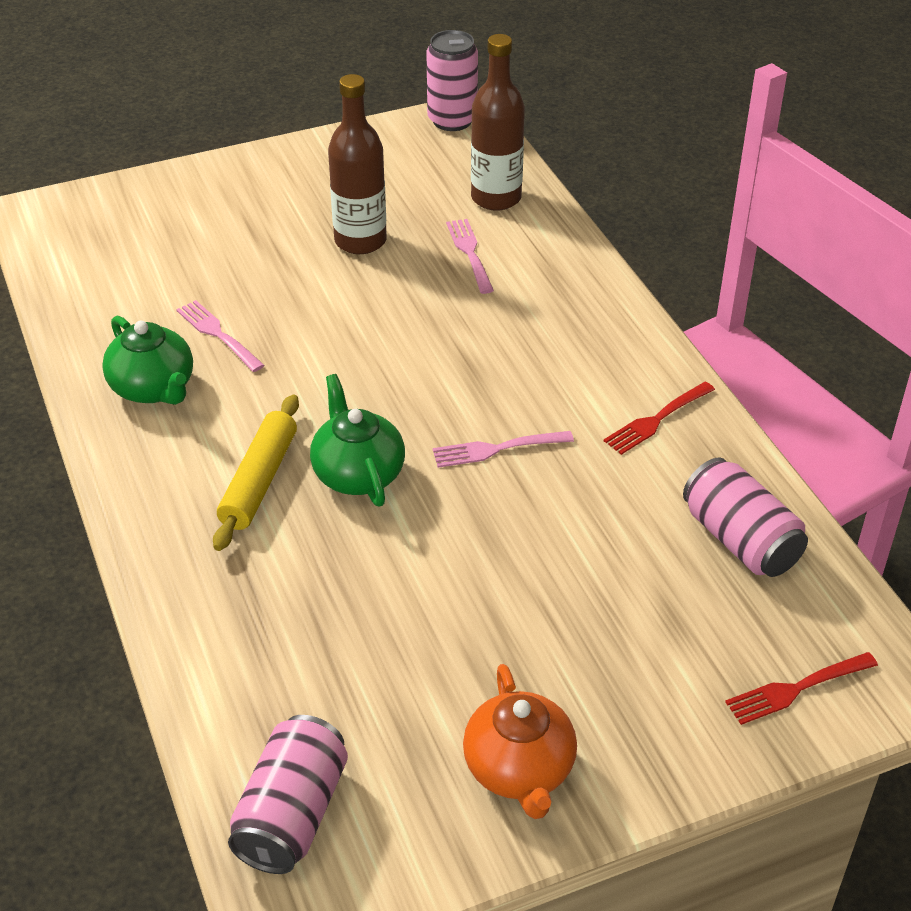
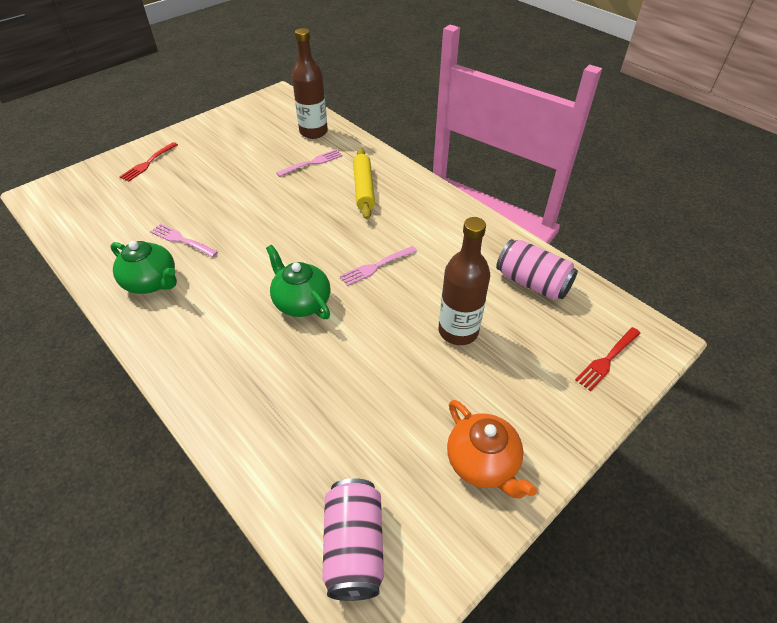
camera: 20 degrees left, 5 degrees up
(259, 481) = (242, 323): yellow rolling pin -> yellow rolling pin (364, 188)
(360, 241) = (247, 169): brown bottle -> brown bottle (458, 331)
(452, 120) = (272, 98): pink can -> none
(470, 253) = (312, 163): pink fork -> pink fork turned 90 degrees clockwise
(656, 420) = (455, 228): red fork -> red fork (148, 163)

